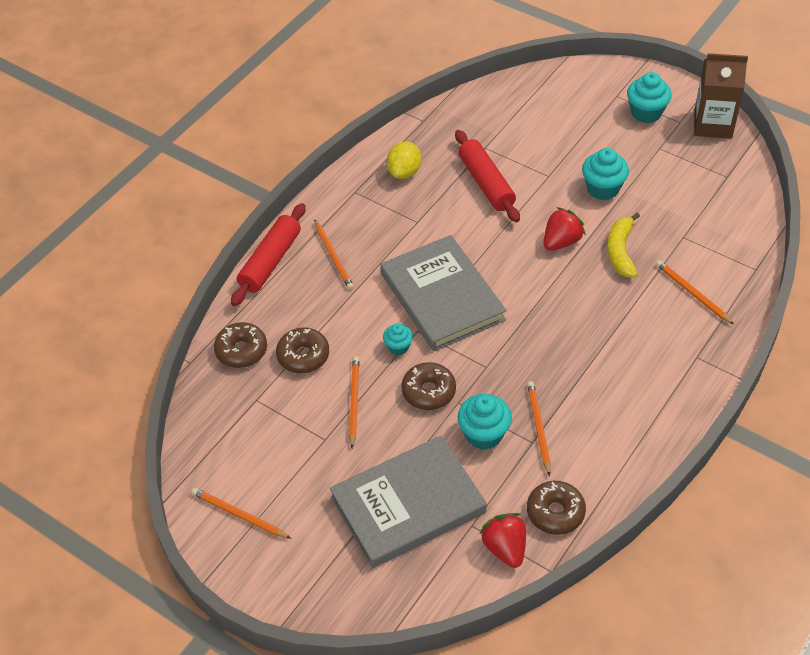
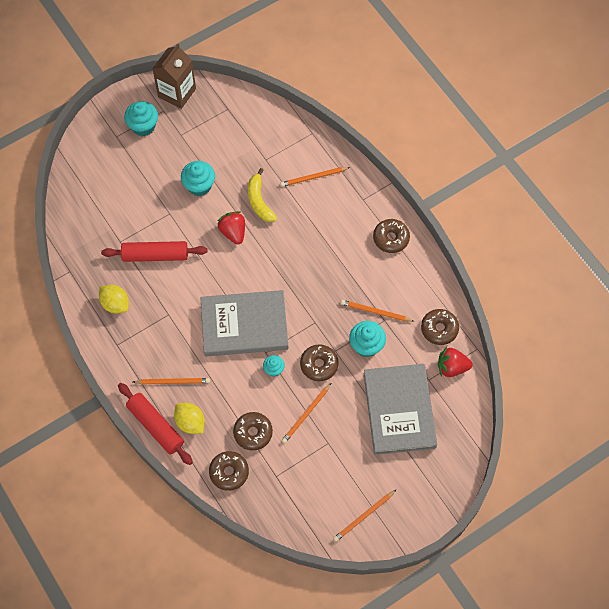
camera: 70 degrees left, 15 degrees up
(289, 291) = (190, 422): none -> yellow lemon
(354, 402) = (306, 414): orange pencil -> orange pencil turned 75 degrees counterclockwise
(620, 251) = (259, 201): yellow banana -> yellow banana turned 45 degrees clockwise
(658, 408) = (391, 238): none -> brown donut

